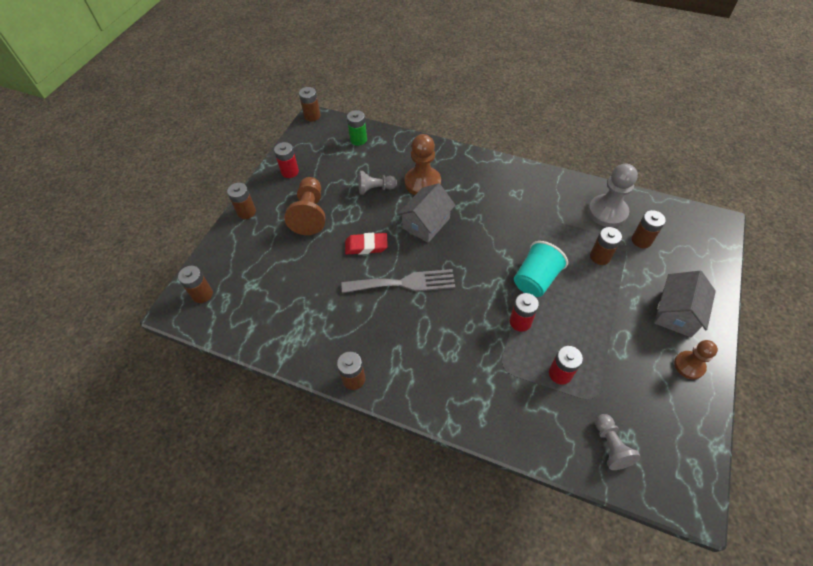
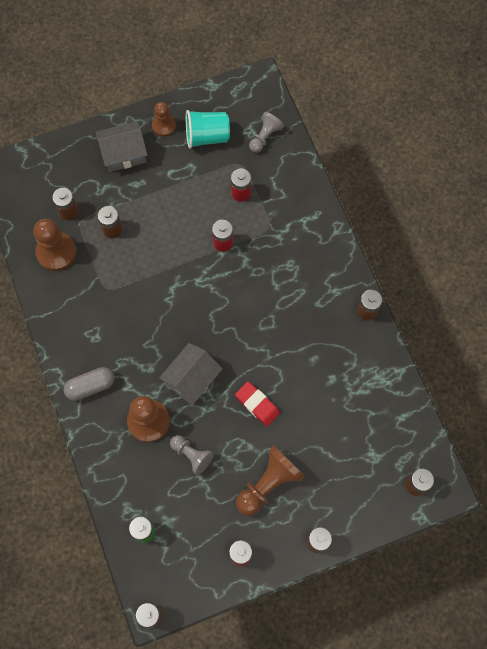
camera: 135 degrees left, 15 degrees up
(404, 283) = (264, 345): grey fork -> none
(426, 223) = (192, 379): grey house -> grey house turned 45 degrees counterclockwise
(479, 170) = (90, 386): none -> grey capsule
(535, 280) = (175, 258): turquoise cup -> turquoise cup (207, 136)
(607, 212) = (56, 252): grey pawn -> brown pawn

